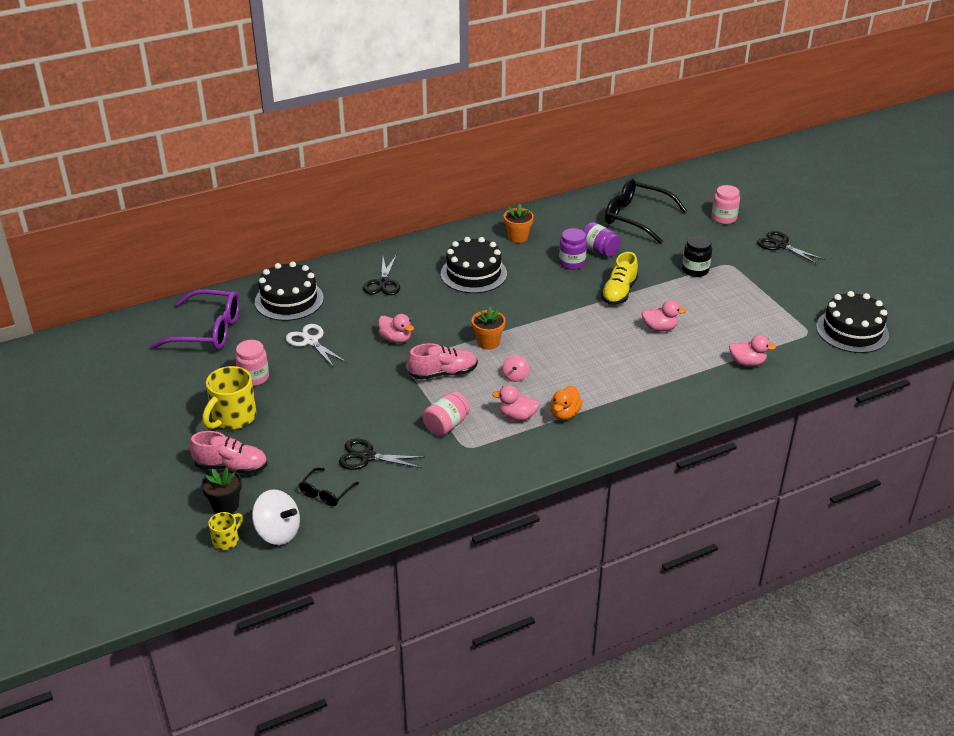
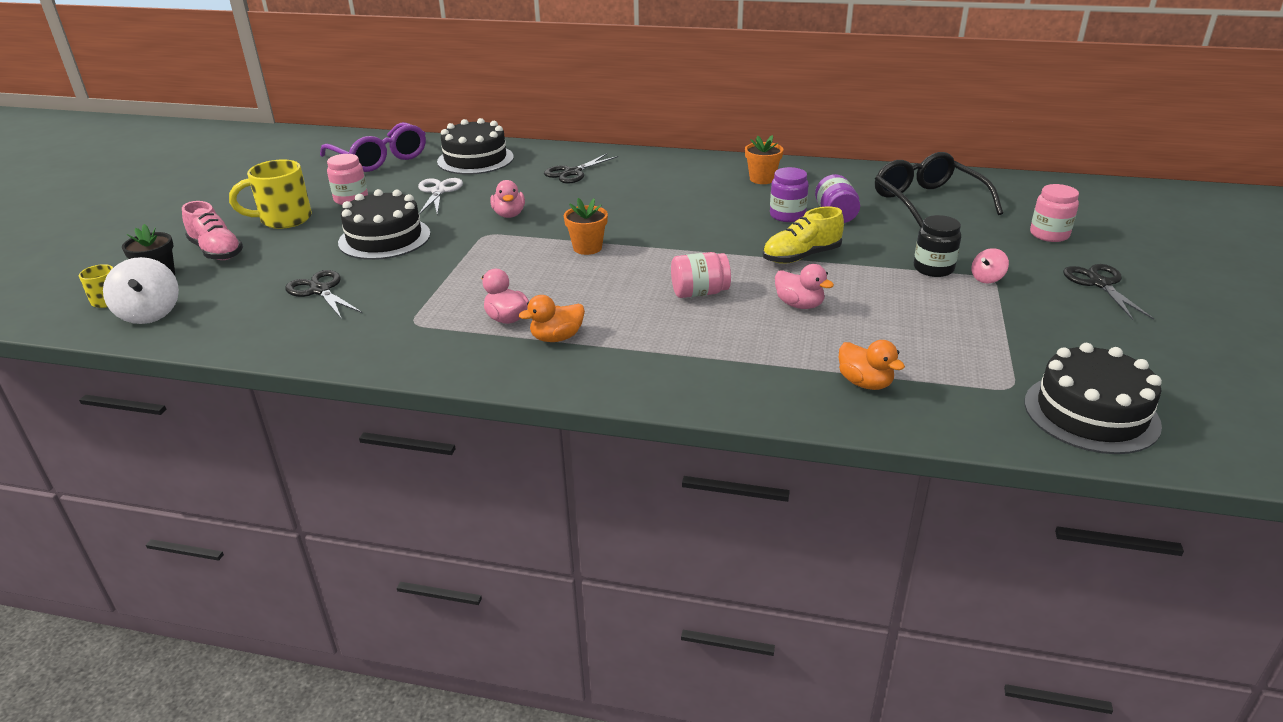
camera: 40 degrees right, 5 degrees down
(326, 493) = (238, 302): black glasses -> none
(443, 373) = (502, 255): pink shoe -> none
(446, 425) = (429, 296): pink jar -> pink jar (699, 293)
(473, 274) = (668, 192): black cake -> black cake (384, 238)
(515, 376) = (564, 285): pink spinning top -> pink spinning top (987, 278)
(747, 362) = (865, 383): pink duck -> orange duck

